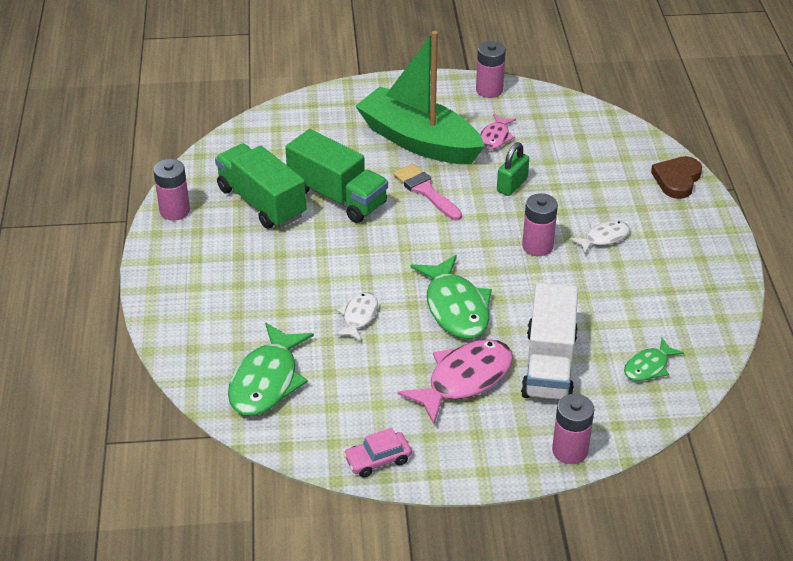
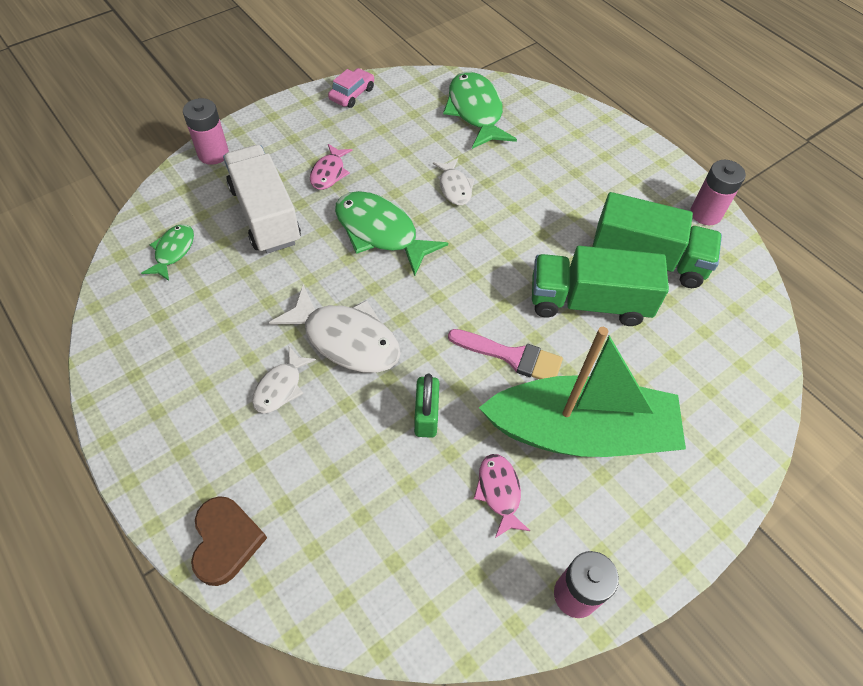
camera: 145 degrees right, 15 degrees up
(464, 380) = (329, 173): pink fish -> pink fish, size x0.55
(537, 246) = (346, 339): pink battery -> white fish

